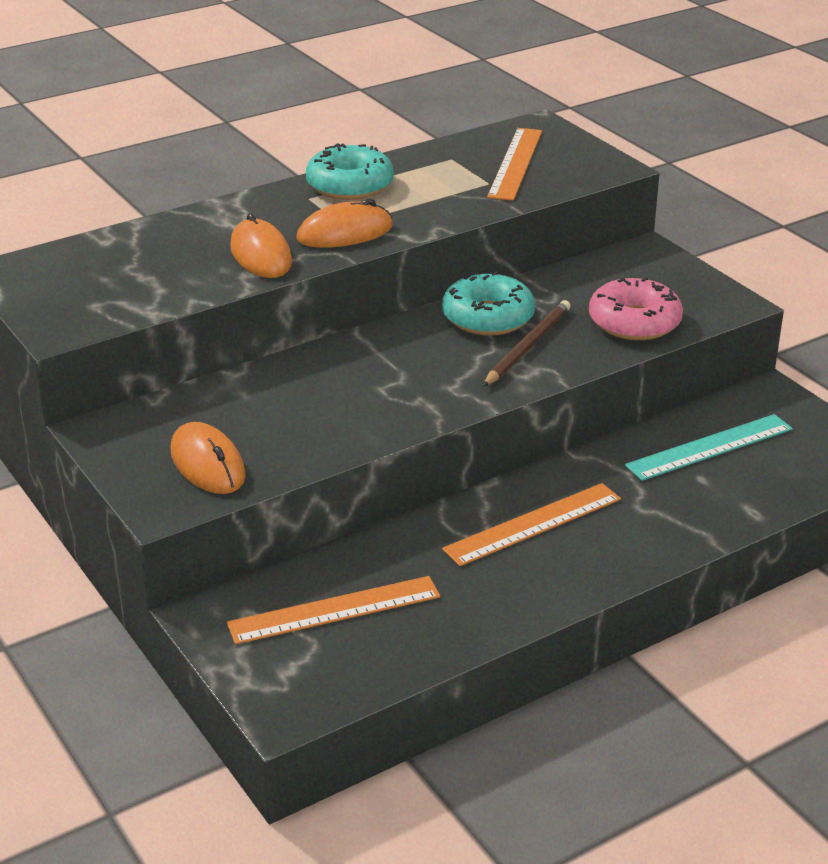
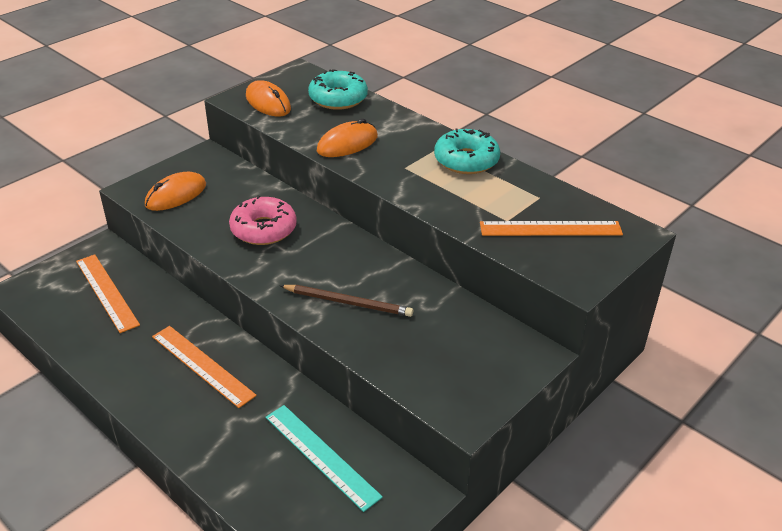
camera: 75 degrees right, 5 degrees up
(345, 233) = (392, 169): orange mouse -> orange mouse (268, 103)
(488, 317) = (384, 278): turquoise donut -> turquoise donut (338, 98)
(634, 322) = (406, 356): pink donut -> pink donut (263, 229)

